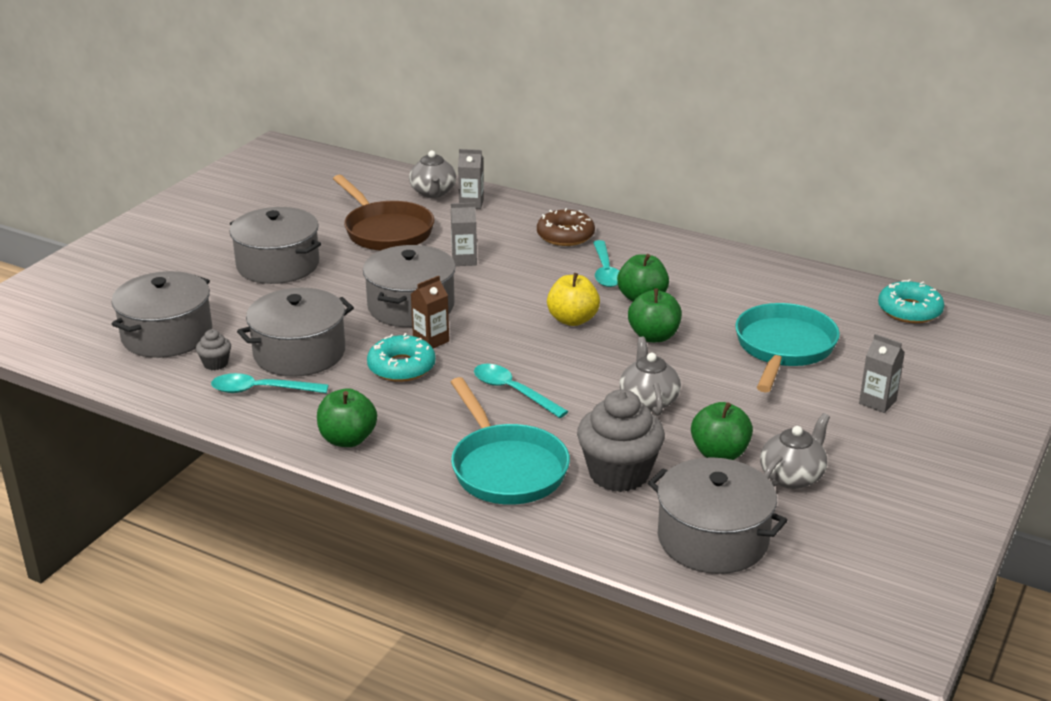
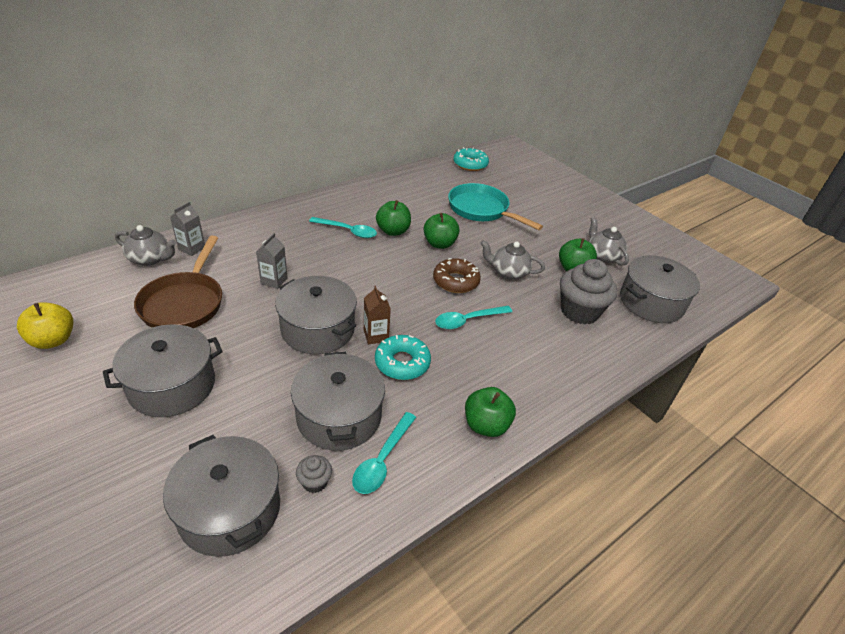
camera: 70 degrees left, 10 degrees up
(386, 231) = (184, 303): brown pan -> brown pan turned 105 degrees clockwise
(506, 468) = (556, 355): turquoise pan -> none
(565, 235) = (285, 228): brown donut -> brown donut (456, 281)
(572, 320) = (397, 265): yellow apple -> yellow apple (53, 340)
(877, 402) = (547, 206): grey carton -> none

